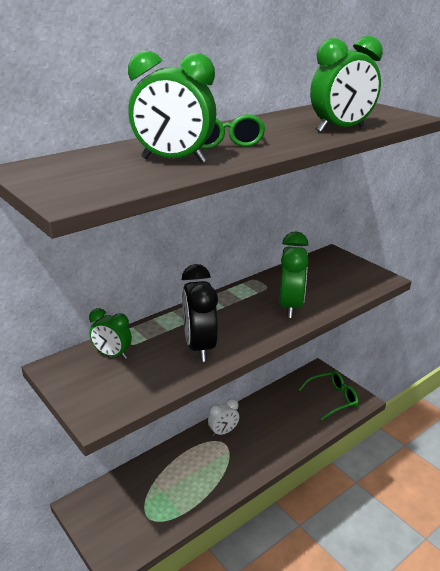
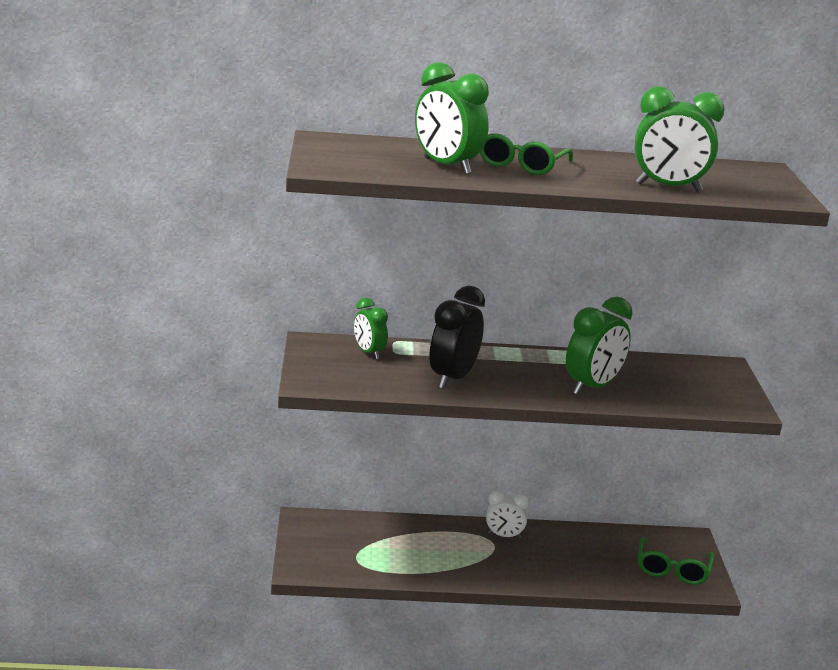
camera: 35 degrees right, 5 degrees down
(332, 399) = (672, 570): green glasses -> green glasses turned 90 degrees clockwise

